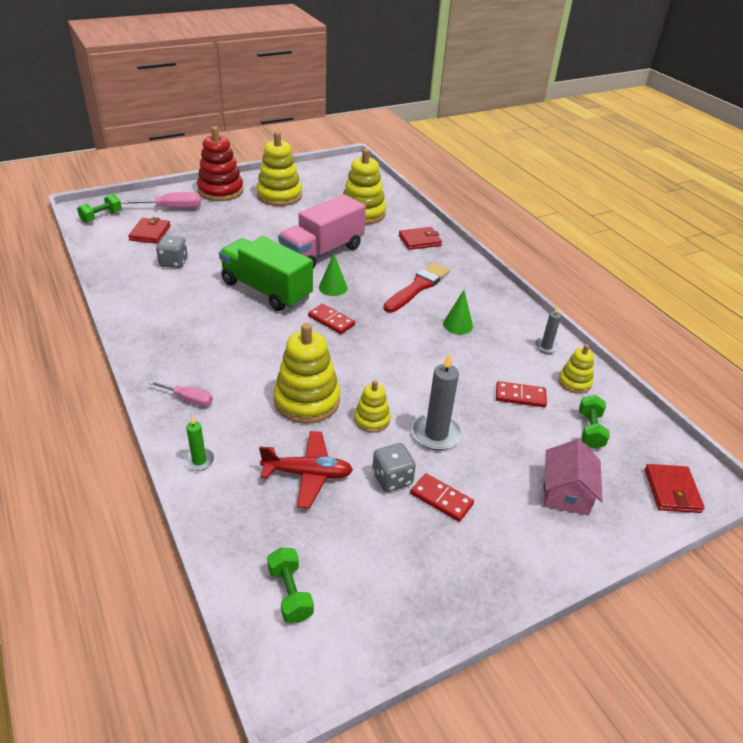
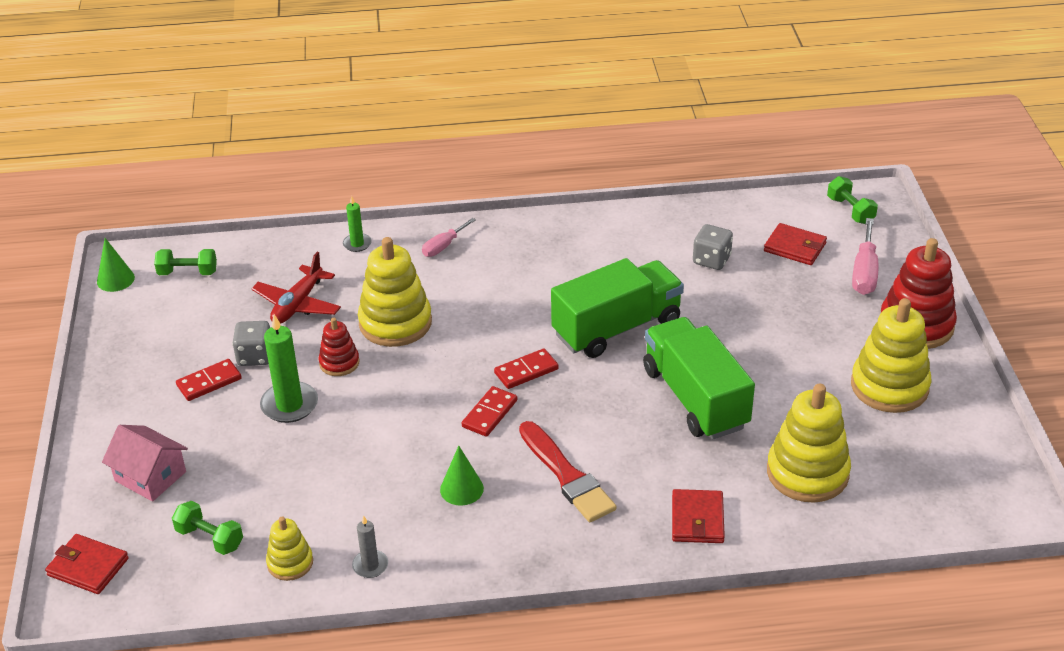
camera: 115 degrees right, 0 degrees up
(322, 252) = (695, 398): pink truck -> green truck
(333, 287) = (599, 389): green cone -> green cone (115, 279)
(372, 420) = (339, 363): yellow stacking toy -> red stacking toy
(436, 434) = (289, 405): grey candle -> green candle
(520, 396) = (299, 498): red domino -> red domino (490, 414)

